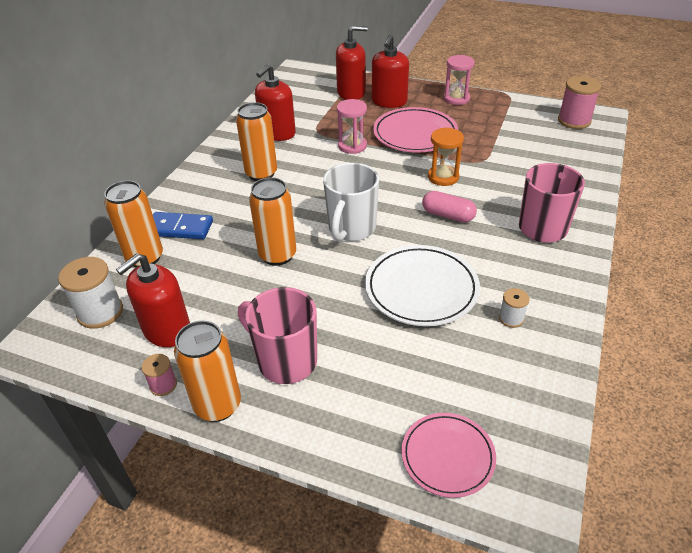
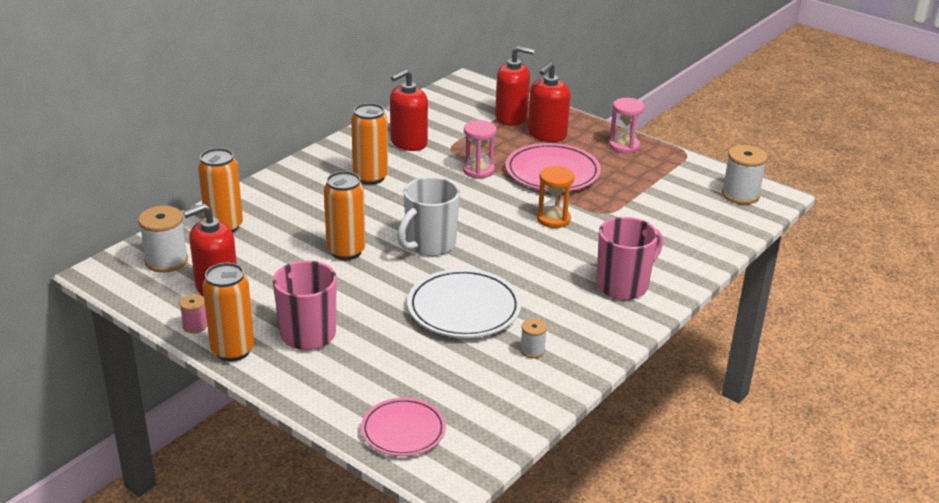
camera: 15 degrees right, 10 degrees down
(179, 228) = (267, 209): blue domino -> none
(448, 215) = (533, 254): pink capsule -> none
(574, 121) = (740, 195): pink spool -> white spool

